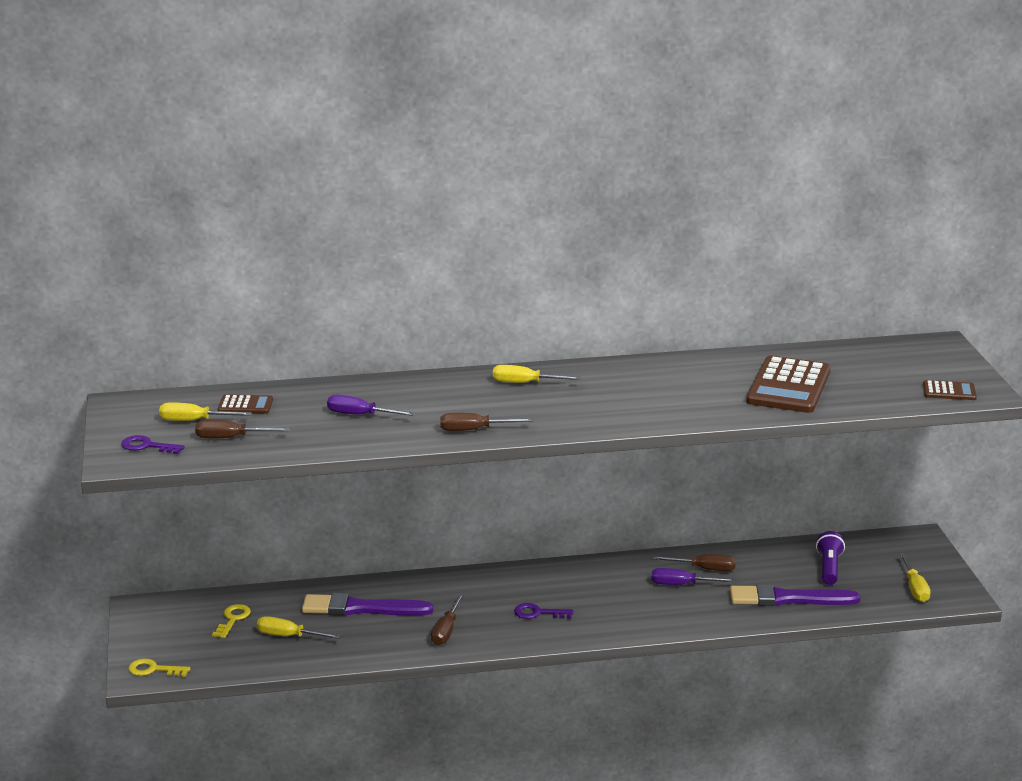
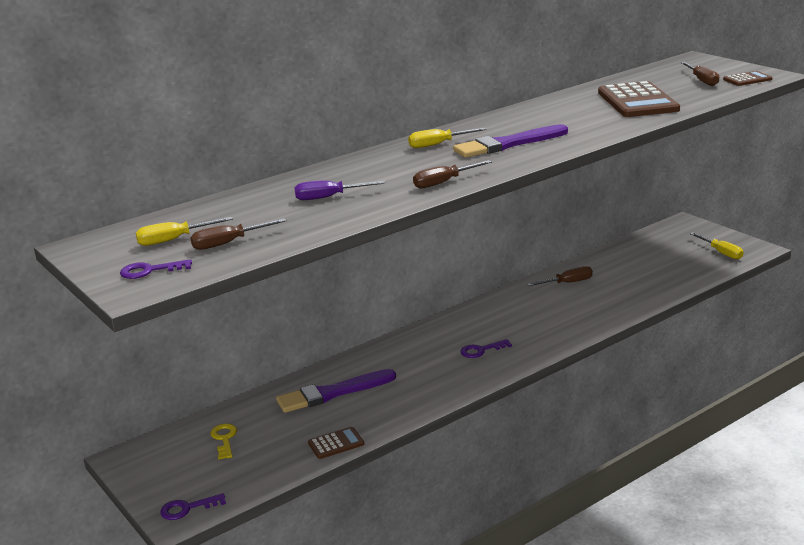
camera: 25 degrees left, 0 degrees up
(153, 669) = (187, 508): yellow key -> purple key
(245, 405) = (210, 217): brown calculator -> brown calculator (336, 443)
(288, 636) = (290, 436): yellow screwdriver -> none
(446, 631) = (422, 387): brown screwdriver -> brown screwdriver (702, 81)
(682, 585) = (564, 298): purple screwdriver -> none
(788, 599) = (649, 284): purple brush -> purple brush (508, 144)
(829, 568) = (651, 257): purple flashlight -> none

